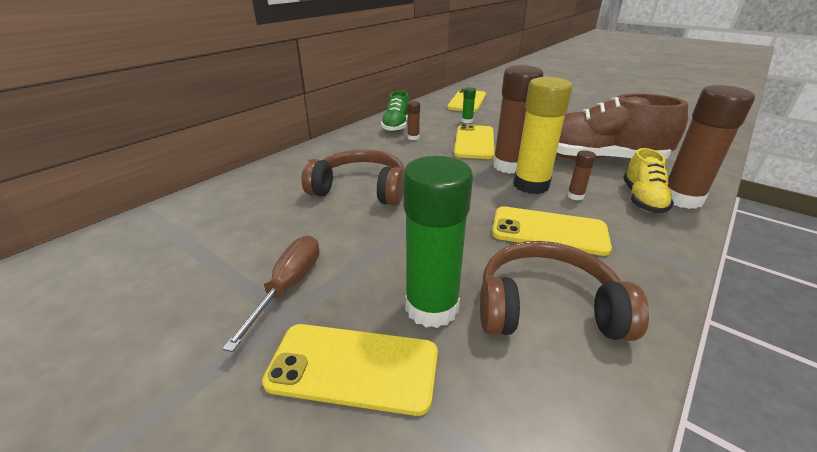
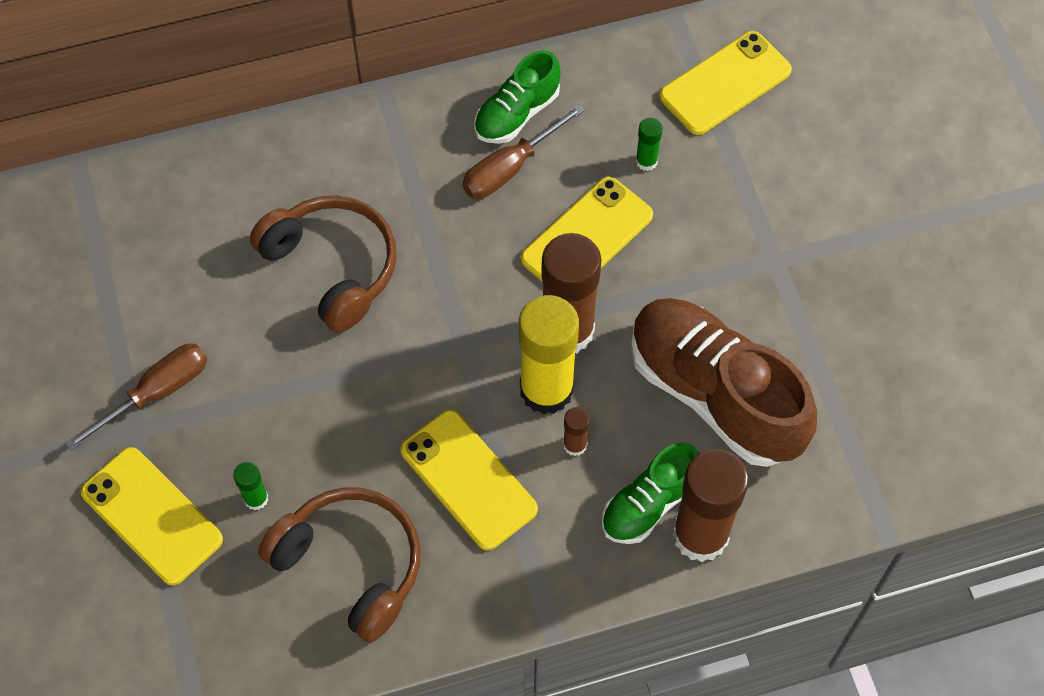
camera: 35 degrees right, 30 degrees up
(413, 137) = (510, 168): brown glue stick -> brown screwdriver
(431, 307) = (256, 499): green glue stick -> green glue stick, size x0.44
(642, 199) = (649, 504): yellow shoe -> green shoe

